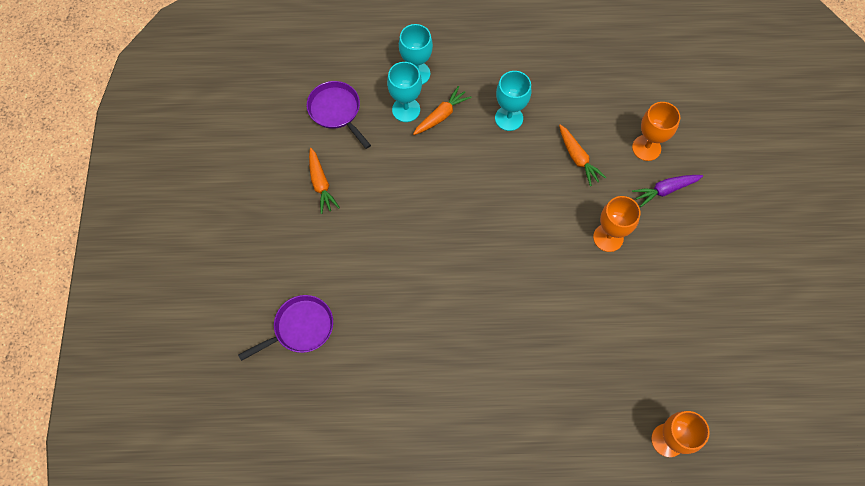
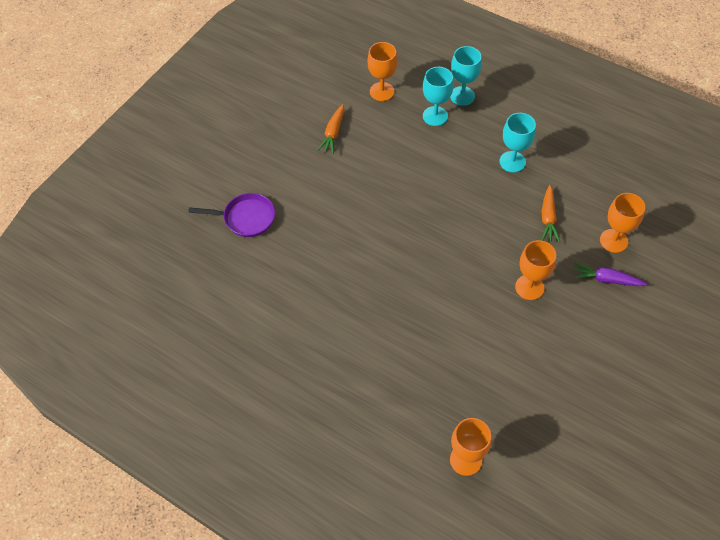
camera: 35 degrees right, 10 degrees down
(336, 111) = (382, 91): purple pan -> orange goblet
(441, 115) = (459, 133): orange carrot -> none

